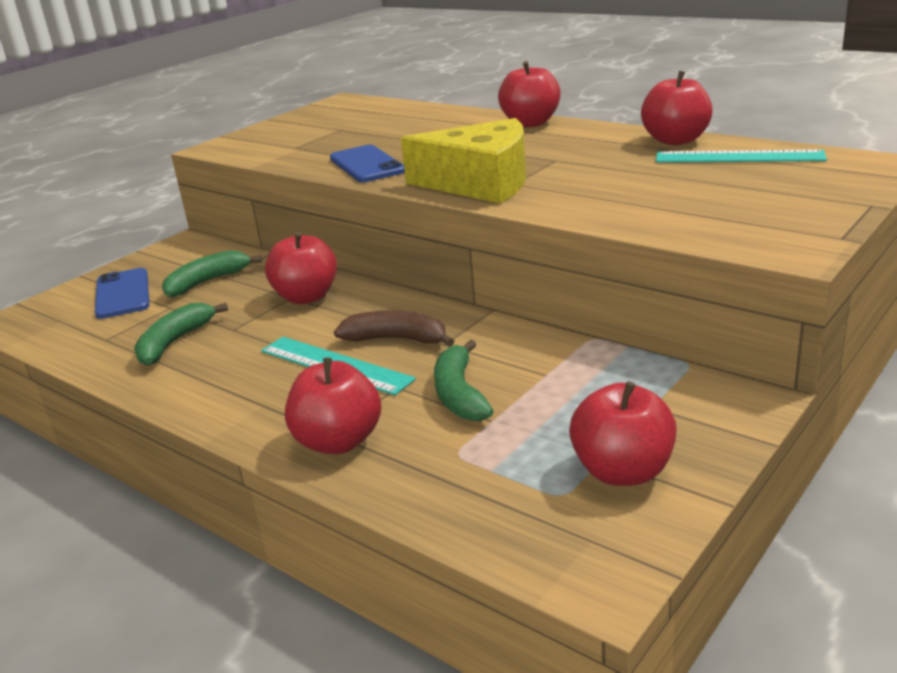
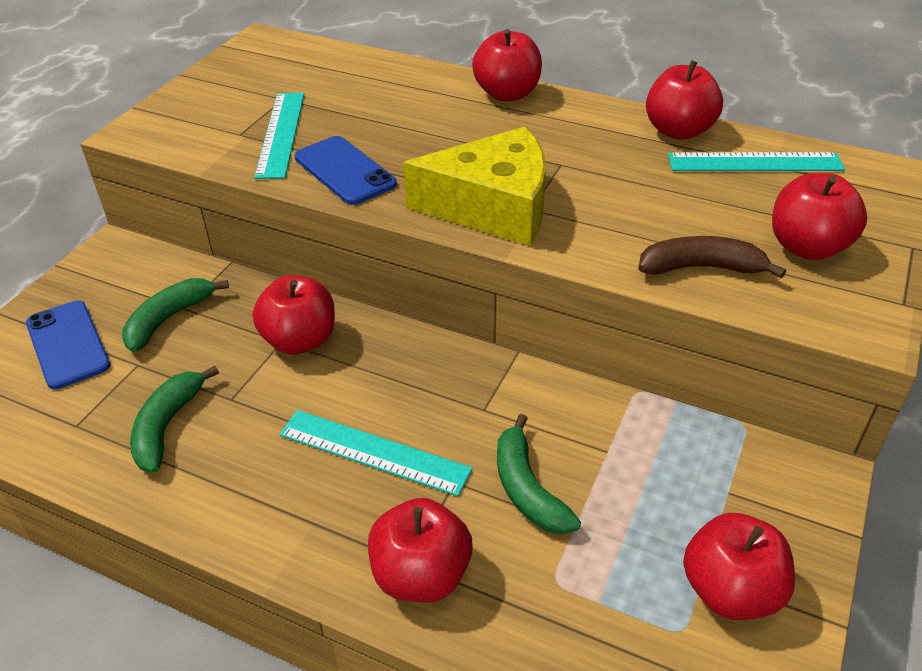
camera: 15 degrees left, 15 degrees up
(327, 147) = (281, 134): none -> turquoise ruler
(397, 339) = (429, 406): brown banana -> brown banana (701, 268)
(761, 204) = (807, 247): none -> red apple

